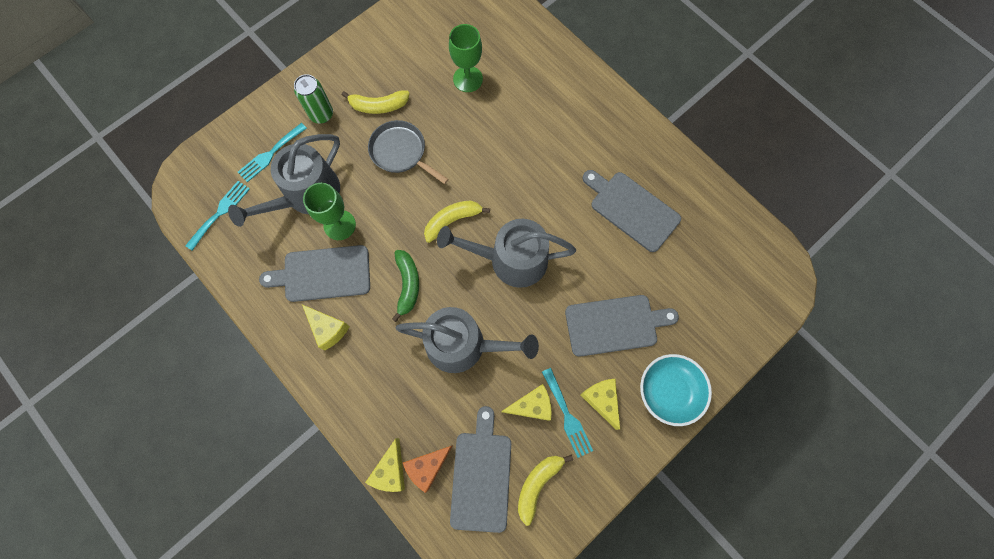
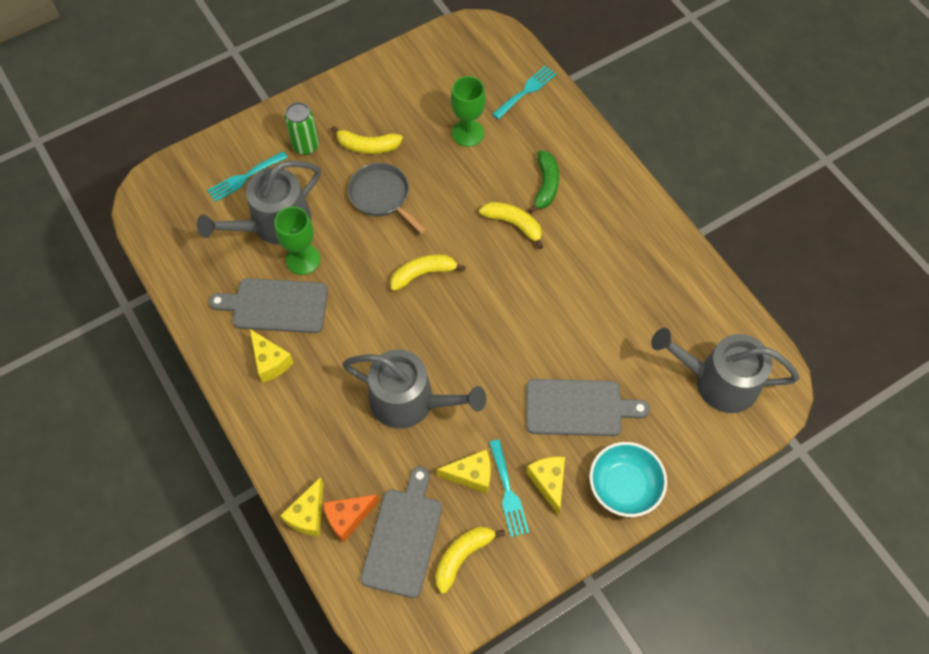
camera: 10 degrees right, 10 degrees down
(220, 212) = (181, 227): turquoise fork -> turquoise fork (526, 91)
(407, 285) = (362, 331): green banana -> green banana (545, 185)
(511, 260) = (478, 323): grey watering can -> grey watering can (718, 381)
(525, 160) = (514, 224): none -> yellow banana
(632, 209) = (620, 292): grey cutting board -> none

